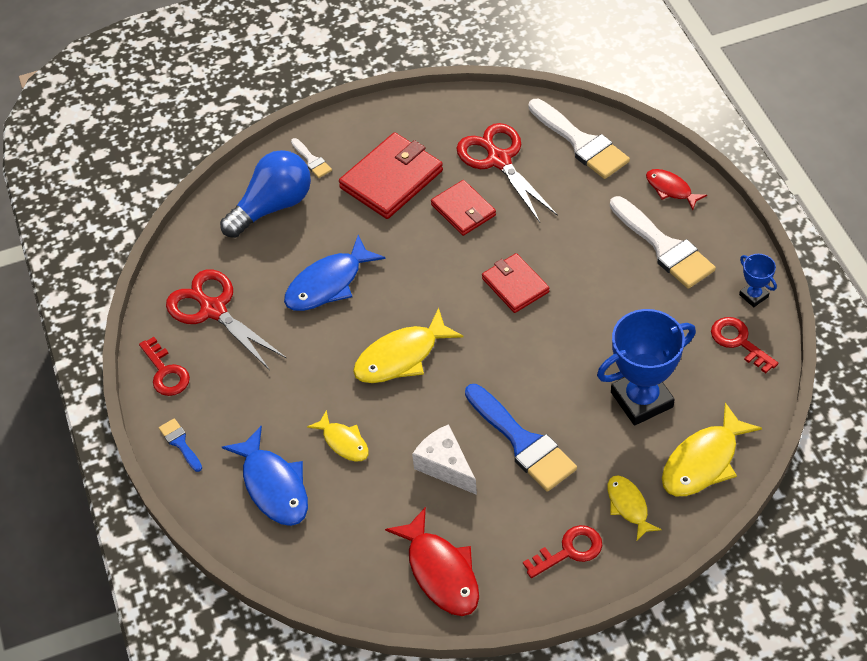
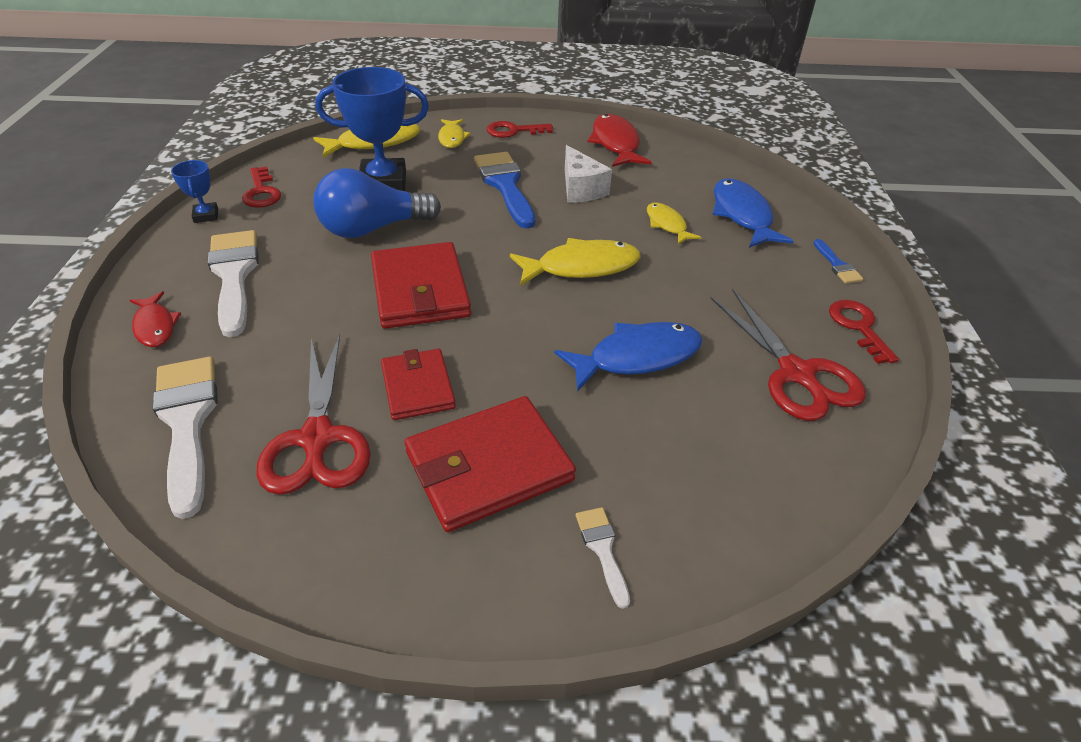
camera: 165 degrees left, 10 degrees down
(273, 206) = (689, 488): blue light bulb -> blue light bulb (373, 229)
(515, 285) = (420, 290): red wallet -> red wallet, size x1.60

